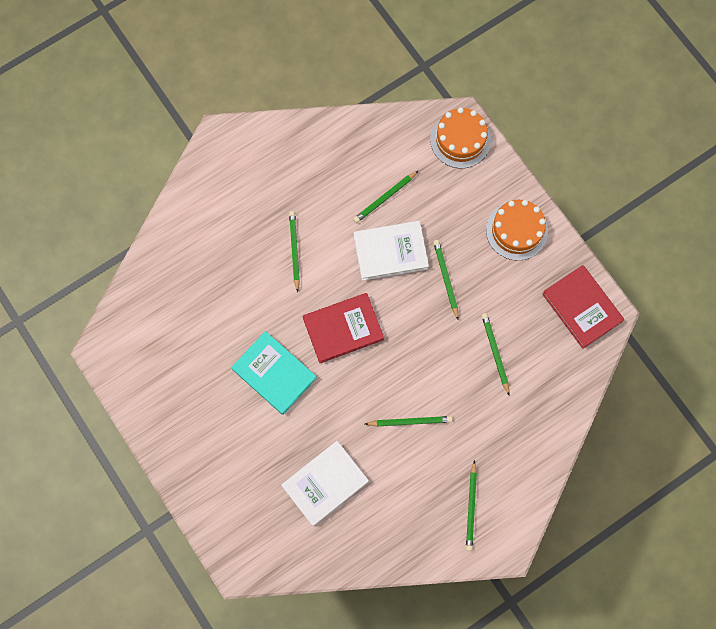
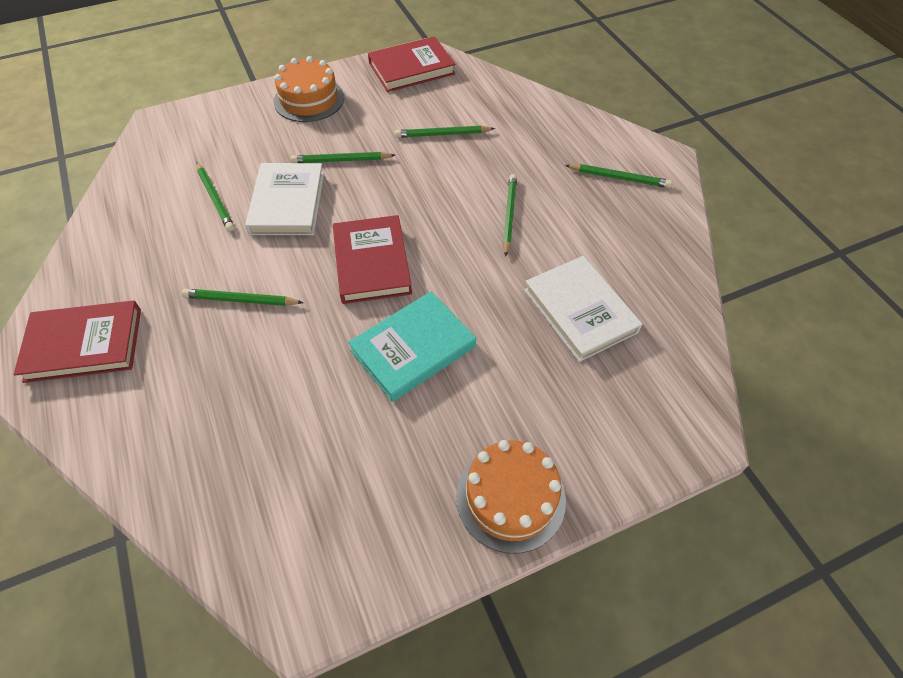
camera: 80 degrees left, 20 degrees down
(243, 167) = (84, 344): none -> red book
(460, 140) = (180, 125): orange cake -> orange cake (510, 497)

